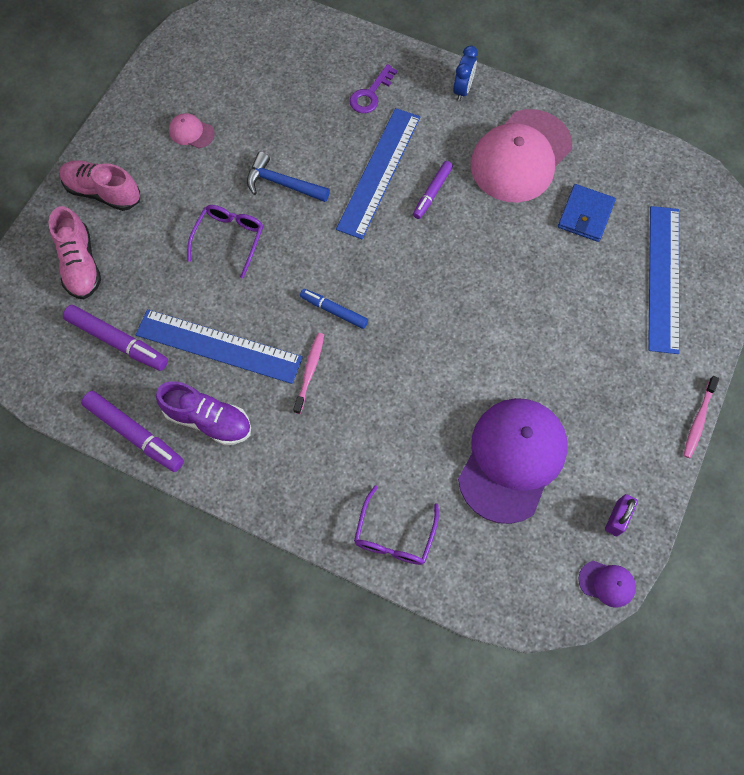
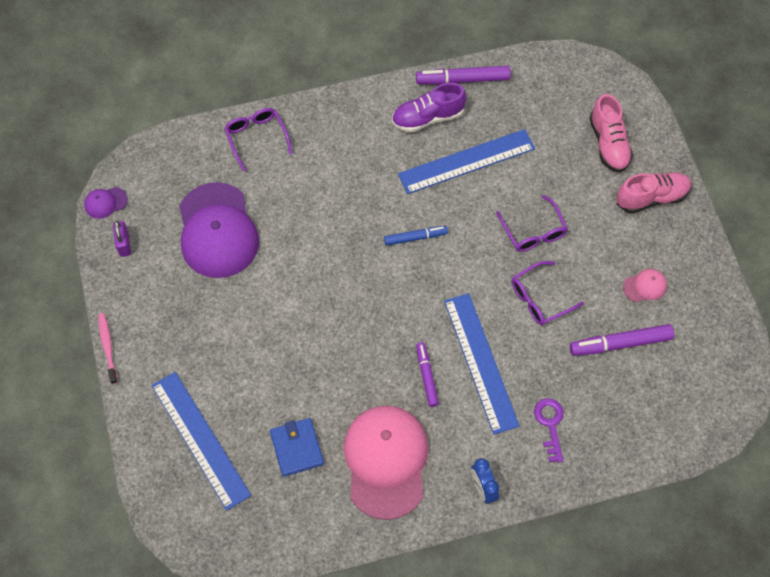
camera: 140 degrees right, 5 degrees down
(80, 264) = (608, 144): pink shoe -> pink shoe turned 135 degrees counterclockwise
(118, 342) = (531, 118): purple marker -> purple marker (620, 343)
(282, 183) = (540, 299): blue hammer -> purple glasses
(310, 371) = (394, 189): pink toothbrush -> none

